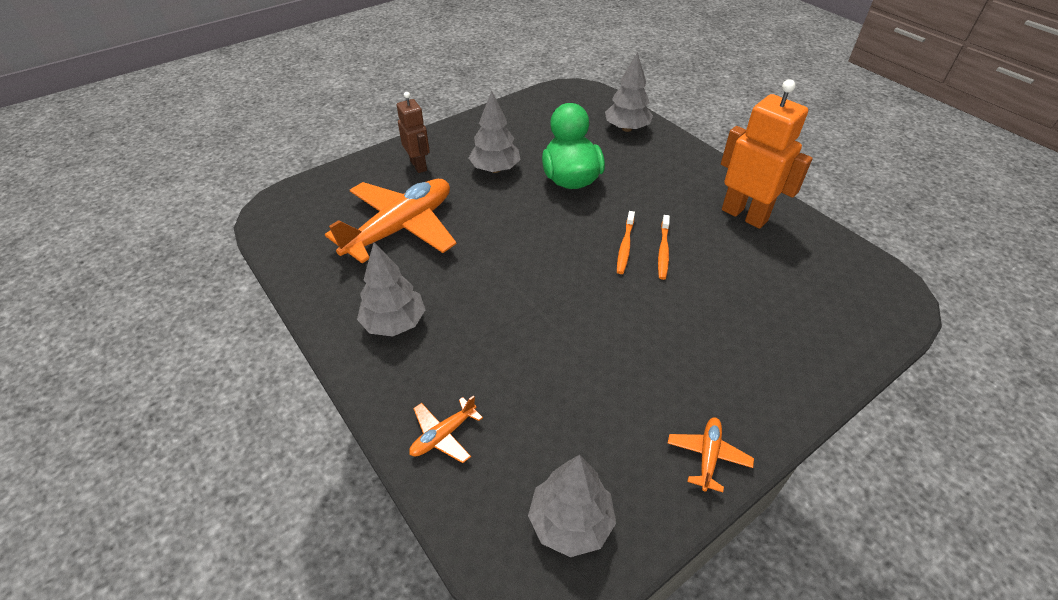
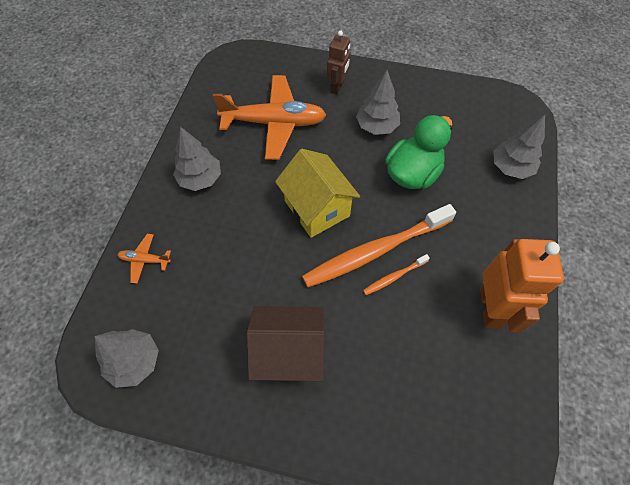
camera: 50 degrees right, 15 degrees up
(537, 257) = (317, 208): none -> yellow house
(625, 246) = (376, 251): orange toothbrush -> orange toothbrush, size x2.27
(678, 370) = (289, 353): none -> brown house
(708, 456) = (233, 411): orange plane -> none

